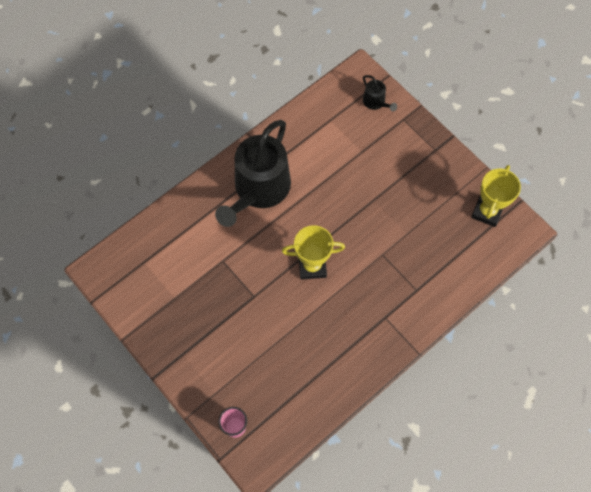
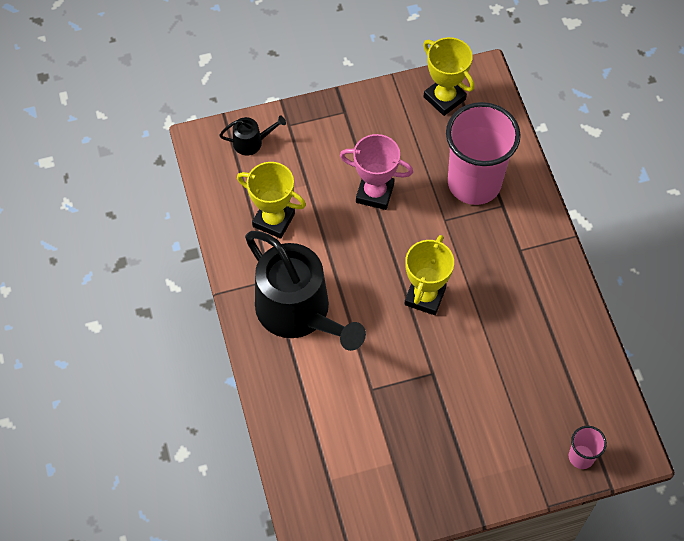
camera: 65 degrees left, 5 degrees down
(321, 143) = (274, 220): none -> yellow trophy
(378, 198) = (375, 193): none -> pink trophy
(425, 262) = (474, 183): none -> pink cup

